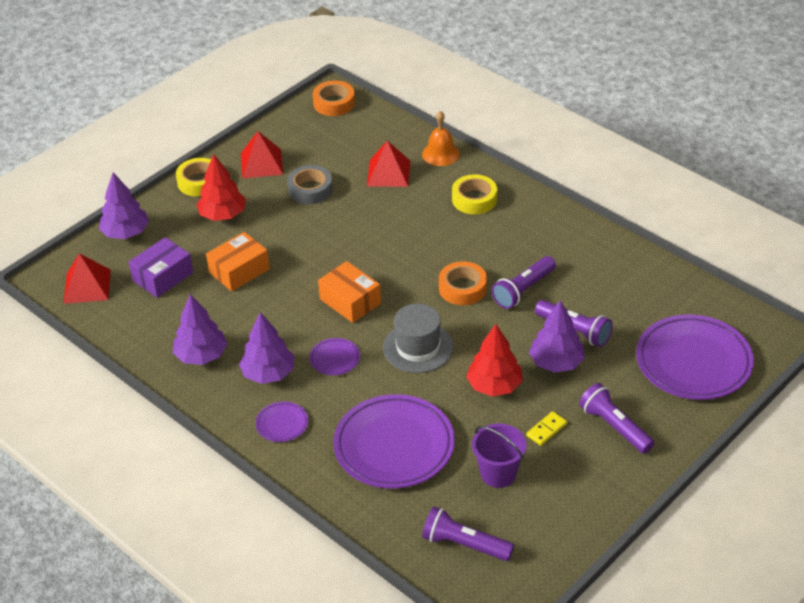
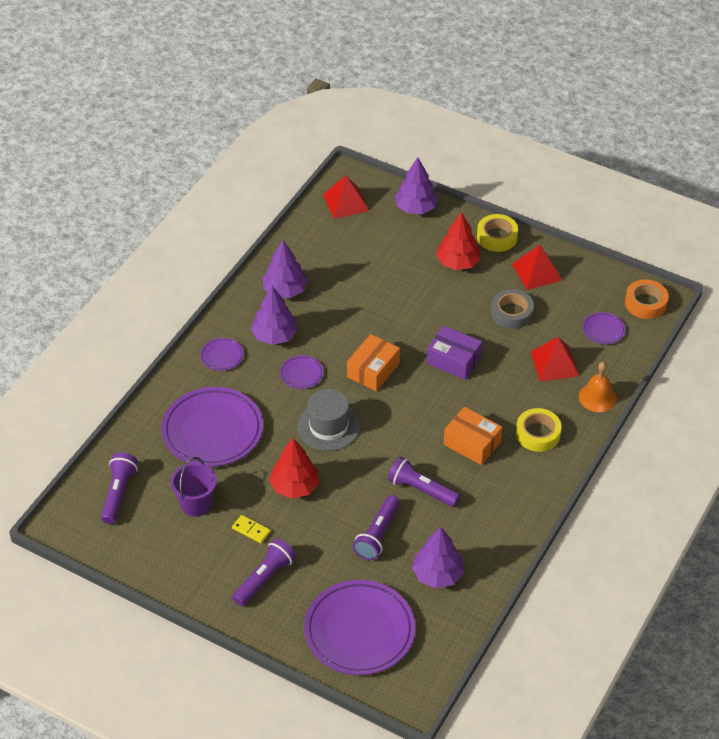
camera: 75 degrees right, 5 degrees up
(163, 276) = (370, 244): purple box -> purple box (453, 360)
(239, 271) = (390, 290): orange box -> orange box (472, 443)
(357, 135) = (603, 330): none -> purple plate
(462, 288) = (411, 445): orange tape -> none
(556, 363) = (333, 526): purple tree -> purple tree (437, 574)

